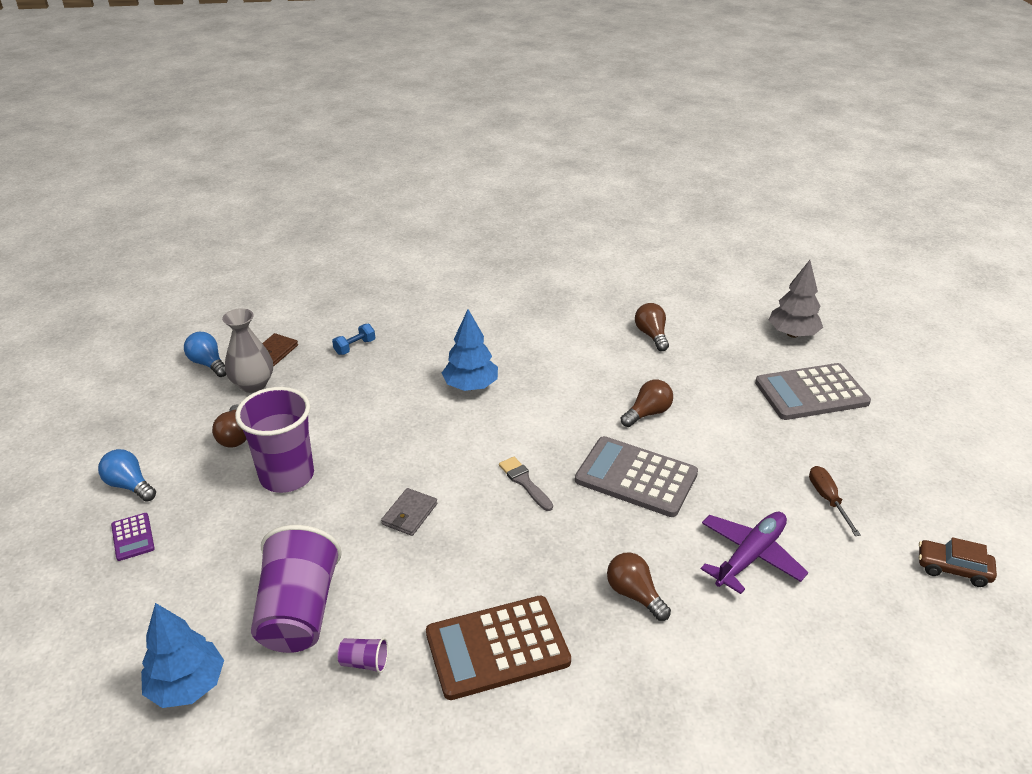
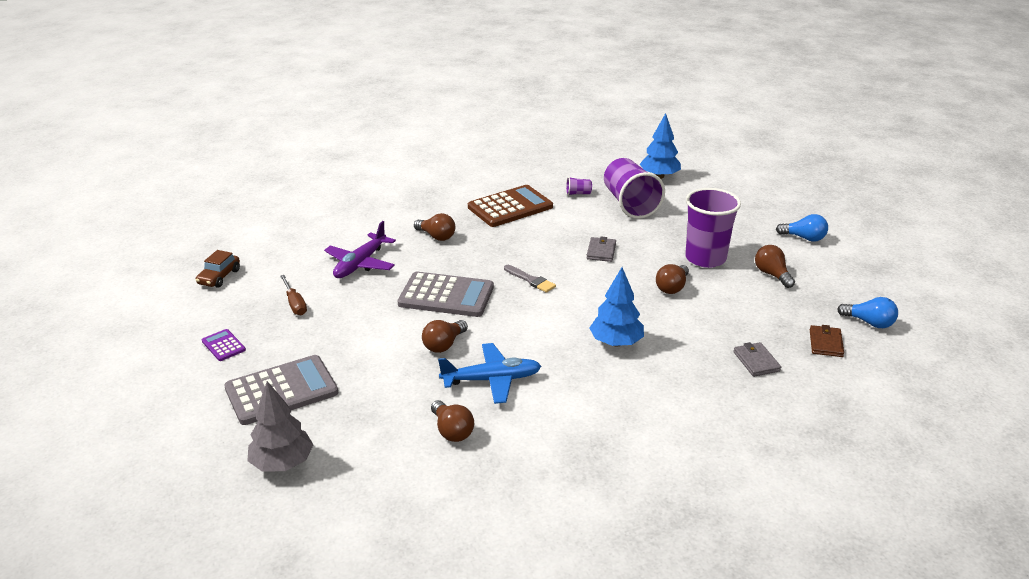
camera: 165 degrees right, 5 degrees down
(133, 537) = (764, 217): purple calculator -> purple calculator (223, 345)
(253, 384) = (807, 312): grey vase -> none
(355, 347) = (756, 361): blue dumbbell -> grey wallet
(364, 440) = (672, 287): none -> brown light bulb
(607, 370) = (492, 380): none -> blue plane
(953, 569) = (219, 277): brown car -> brown car turned 105 degrees clockwise

